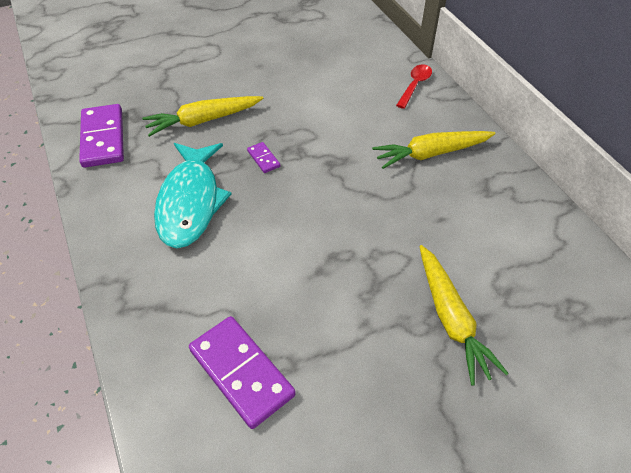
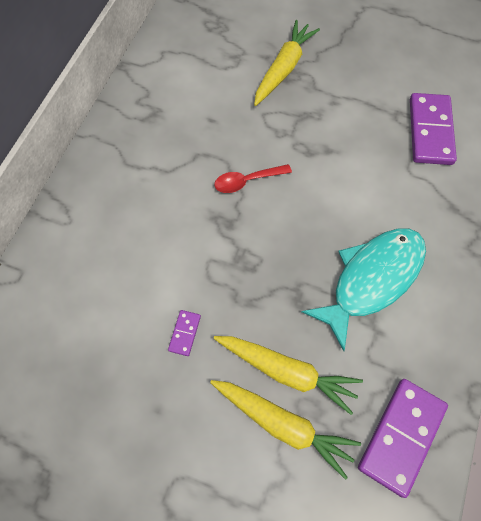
camera: 135 degrees left, 15 degrees up
(263, 159) = (276, 274): purple domino -> purple domino (184, 333)
(415, 85) = (62, 241): red spoon -> red spoon (247, 181)
(431, 154) = (148, 168): yellow carrot -> yellow carrot (283, 424)

